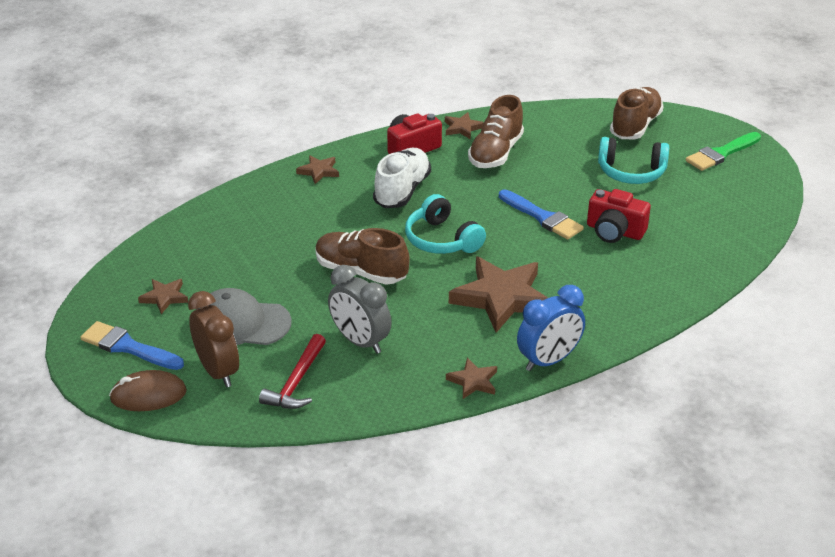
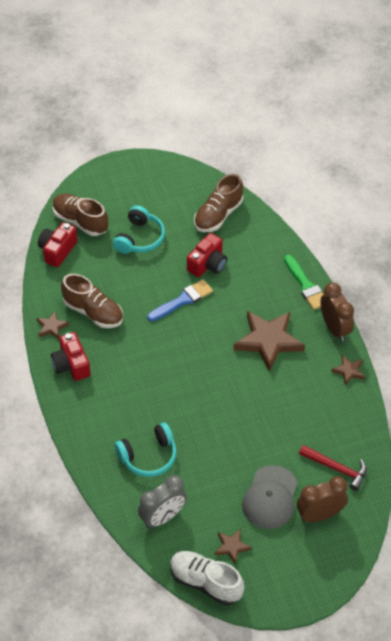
camera: 80 degrees left, 15 degrees up
(128, 347) = (285, 572): blue brush -> none
(148, 395) = (338, 559): brown mouse -> none
(319, 171) = (88, 431): brown star -> none
(360, 341) = (301, 427): grey clock -> grey clock (163, 517)
(361, 271) = (224, 418): brown shoe -> brown shoe (218, 215)
(402, 191) = (129, 379): white shoe -> white shoe (205, 582)
(442, 240) = (196, 364): turquoise headphones -> turquoise headphones (148, 456)
(548, 360) = (334, 328): blue clock -> brown clock
(580, 117) = (57, 250): none -> red camera
(721, 153) = (129, 183): green brush -> green brush (306, 285)

